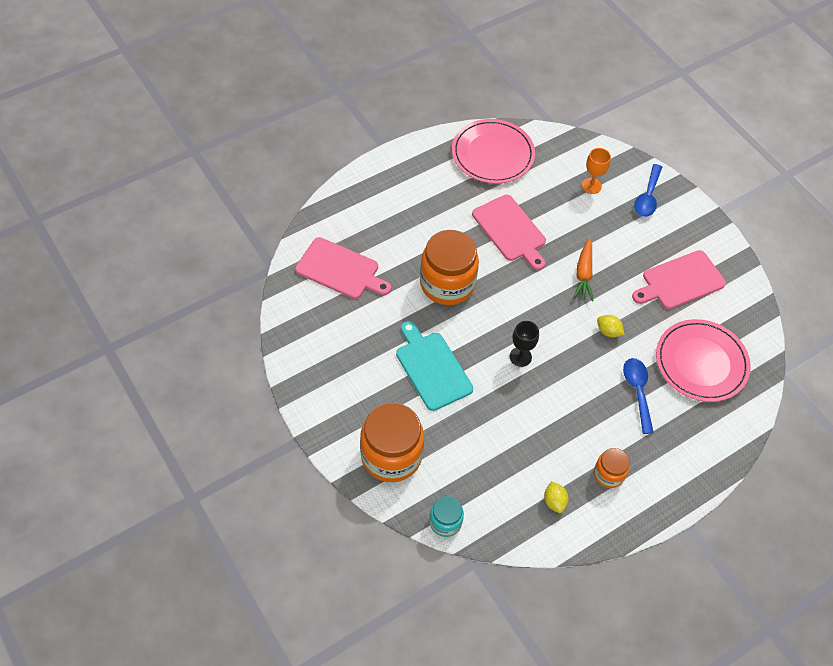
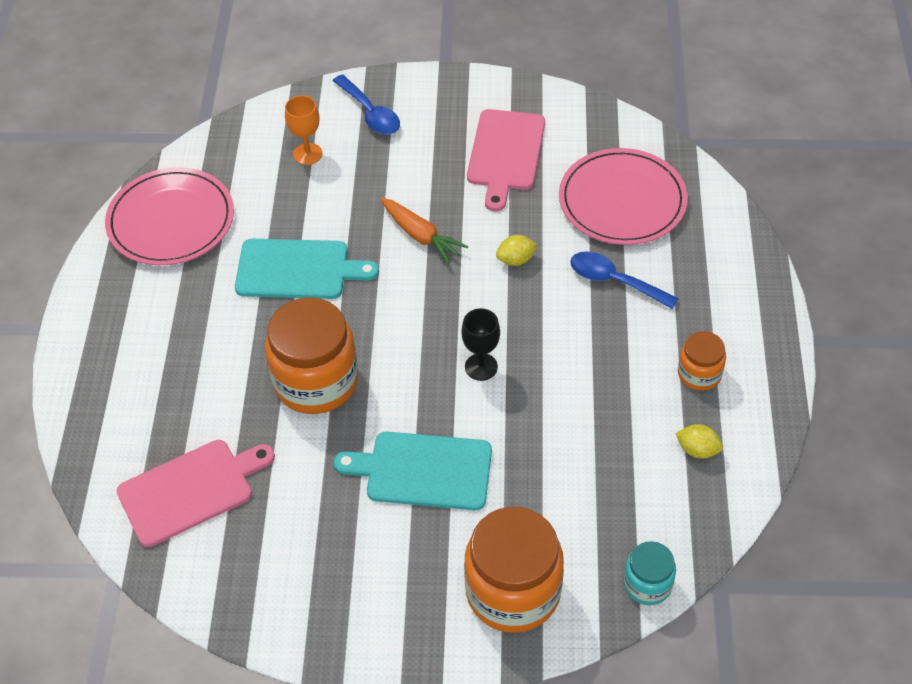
camera: 50 degrees left, 5 degrees down
(510, 230) = (297, 269): pink cutting board -> turquoise cutting board

